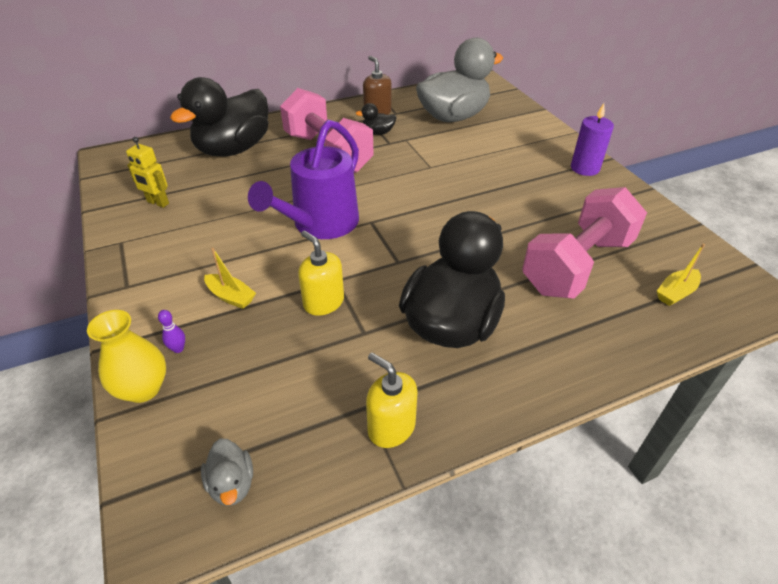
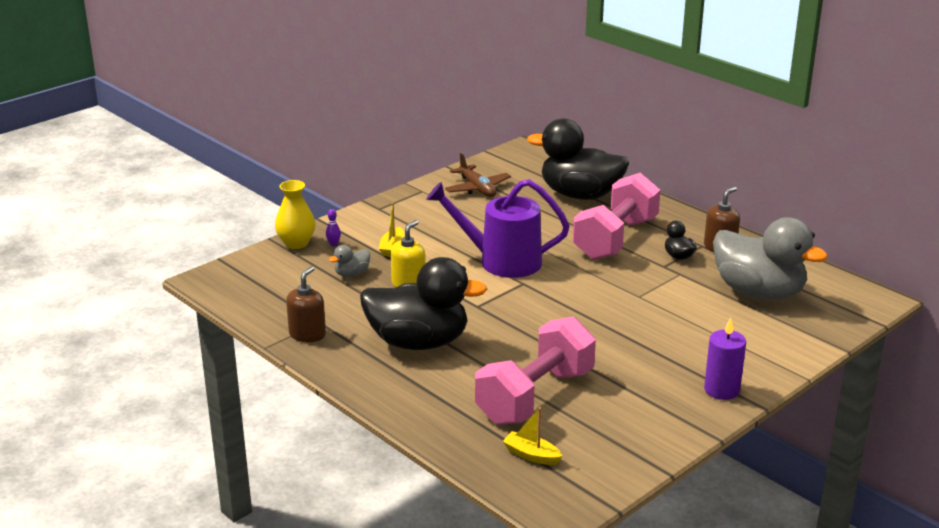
camera: 70 degrees right, 15 degrees down
(158, 203) = (477, 188): yellow robot -> brown plane
(232, 484) = (244, 291): grey duck -> grey duck (352, 274)
(391, 427) = (307, 334): yellow soap dispenser -> brown soap dispenser
(577, 265) = (535, 396): pink dumbbell -> pink dumbbell turned 75 degrees counterclockwise

